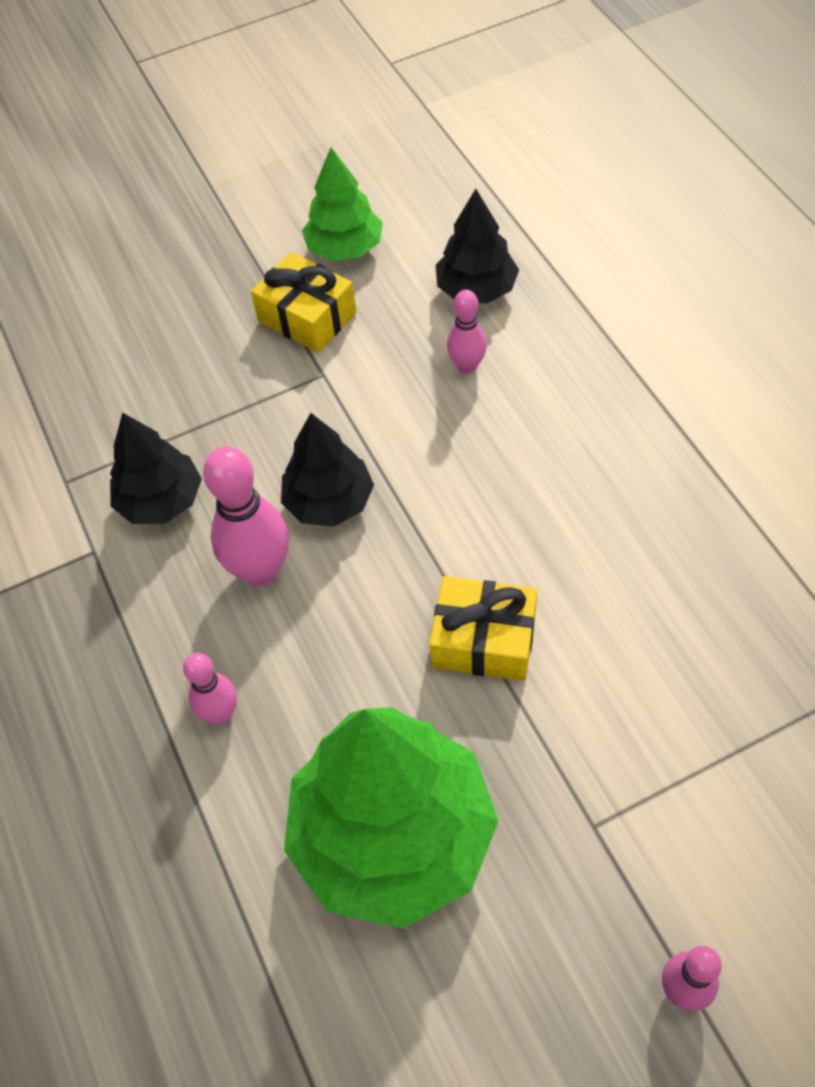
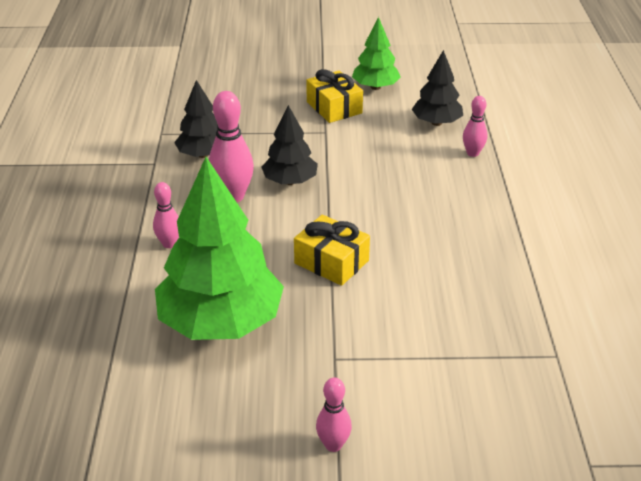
camera: 20 degrees right, 20 degrees down
(467, 366) = (407, 151): pink bowling pin -> pink bowling pin (472, 153)

